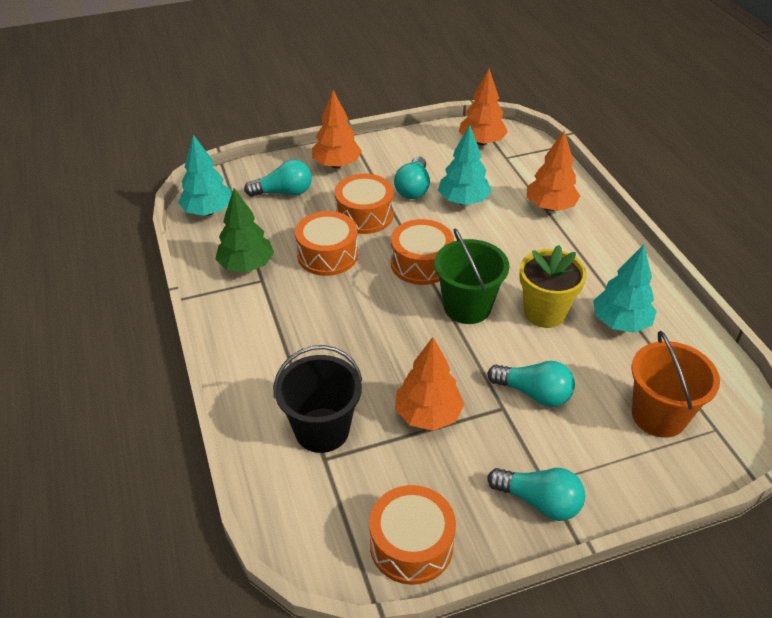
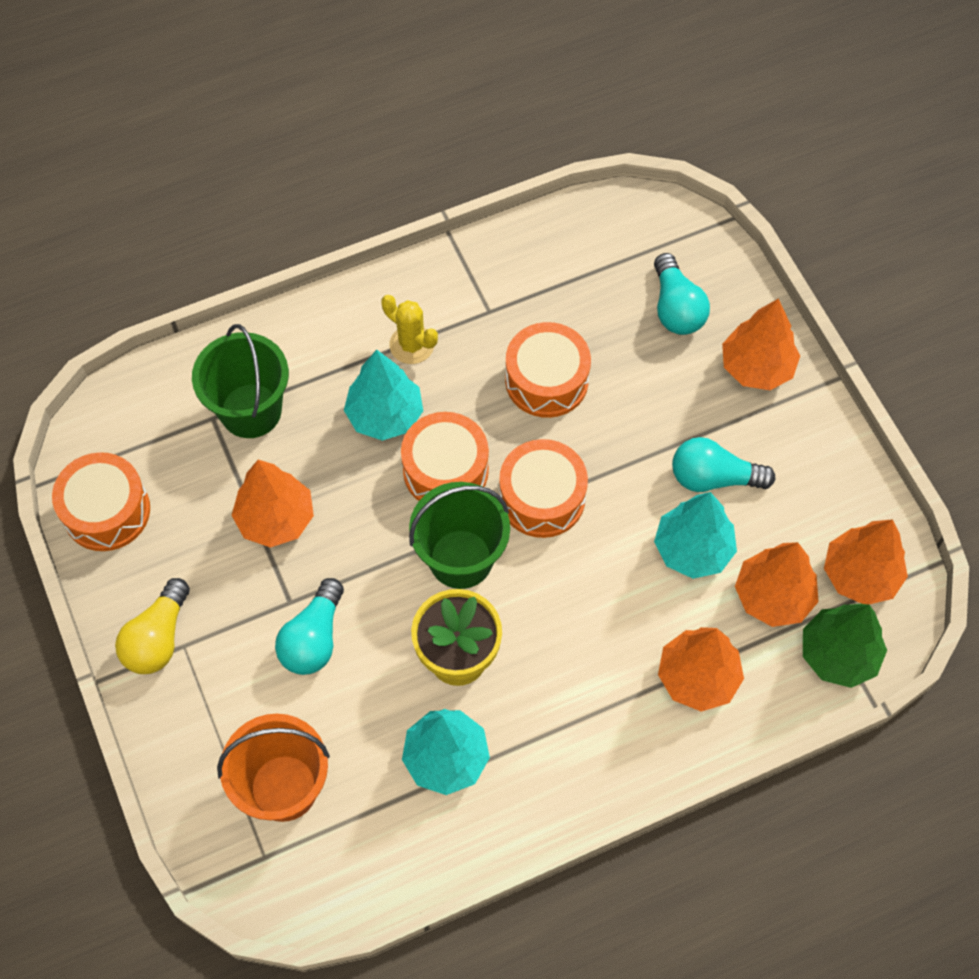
camera: 85 degrees right, 20 degrees up
(208, 211) = (619, 224): turquoise tree -> turquoise tree (385, 415)
(246, 266) = (514, 289): green tree -> green tree (838, 654)
(280, 324) = (411, 345): none -> yellow cactus
(322, 430) = (251, 411): black bucket -> green bucket
(364, 215) = (639, 417): orange drum -> orange drum (445, 470)
(495, 173) = (773, 596): none -> orange tree
(539, 502) = (158, 638): turquoise light bulb -> yellow light bulb

